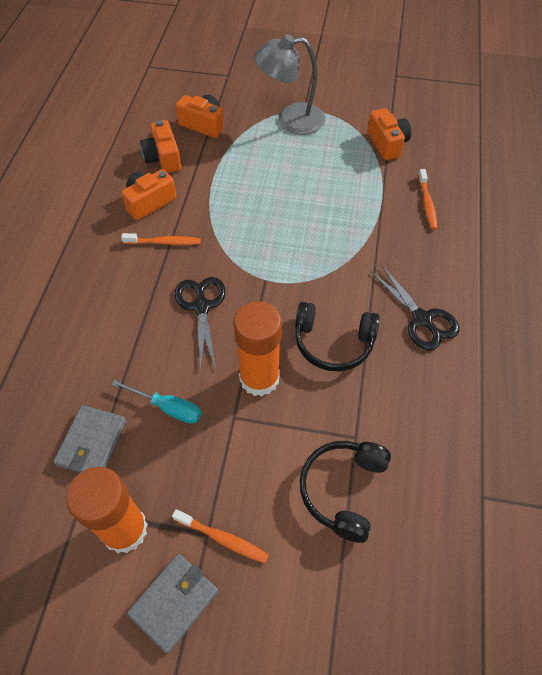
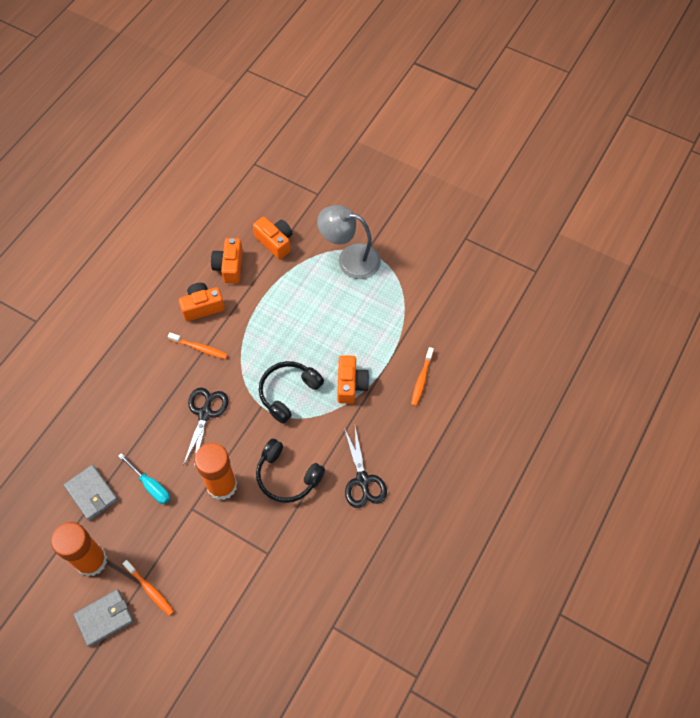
camera: 20 degrees right, 5 degrees up
(92, 443) = (91, 493): grey wallet -> grey wallet turned 75 degrees counterclockwise
(343, 490) = (242, 587): black headphones -> black headphones (288, 393)
(387, 144) = (419, 310): orange camera -> orange camera (351, 385)

